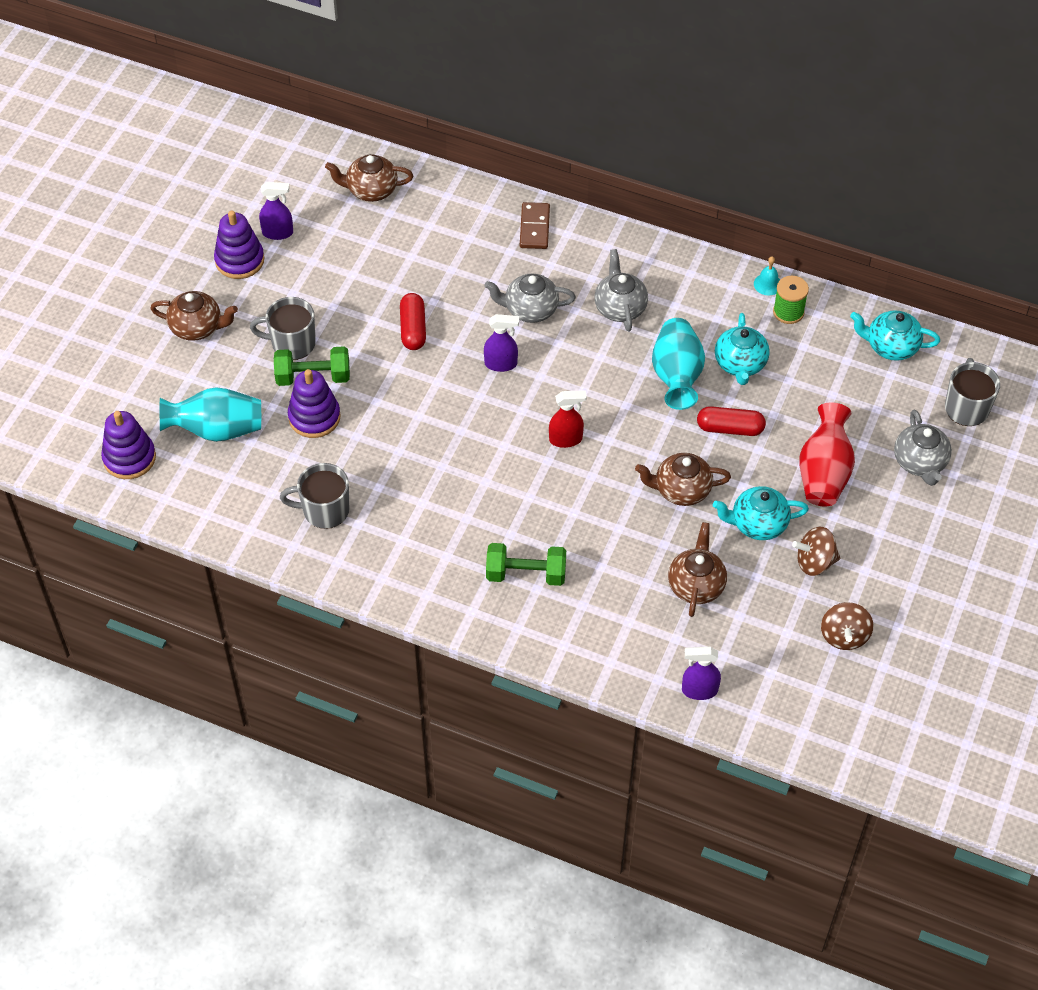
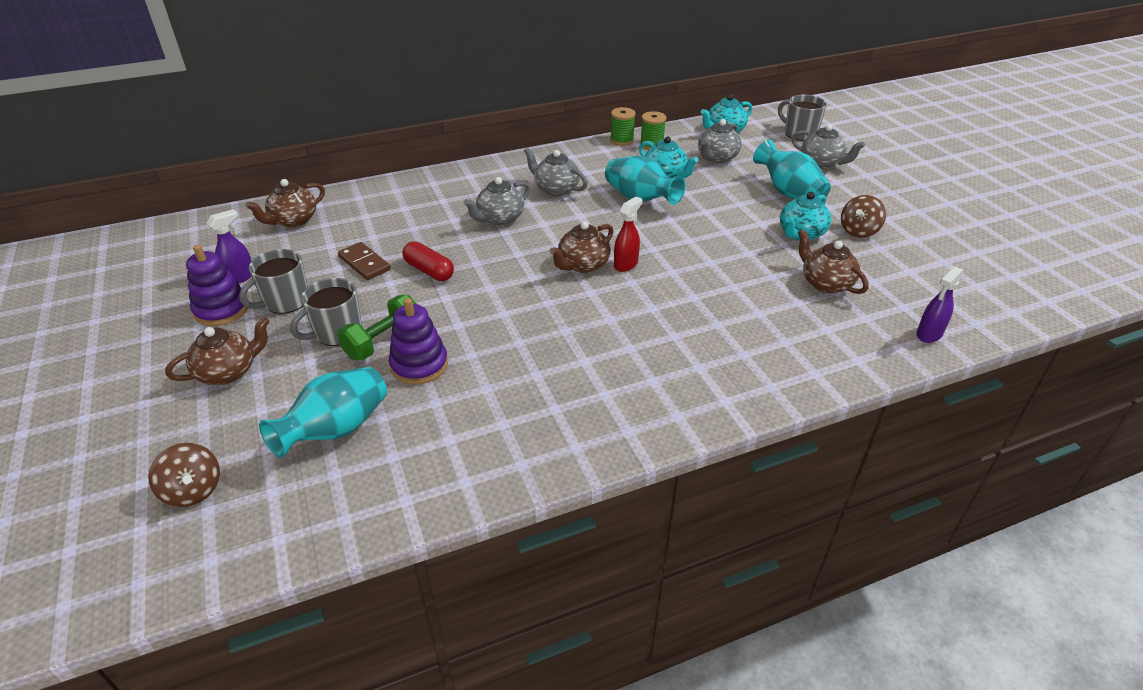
camera: 45 degrees left, 15 degrees down
(129, 458) = (263, 512): purple stacking toy -> none
(324, 510) = (514, 420): grey mug -> grey mug (285, 301)
(501, 364) = (522, 253): purple spray bottle -> none
(526, 574) = (723, 351): green dumbbell -> none
(534, 228) = (444, 183): brown domino -> brown domino (364, 263)
(681, 490) = (734, 245): brown teapot -> brown teapot (583, 265)
(730, 428) = (709, 203): red capsule -> none
(767, 284) = (621, 140): turquoise bell -> green spool
(824, 472) = (789, 193): red vase -> turquoise vase
(826, 377) = (717, 158): none -> grey teapot
(844, 636) = (936, 252): brown spinning top -> brown spinning top (193, 490)

